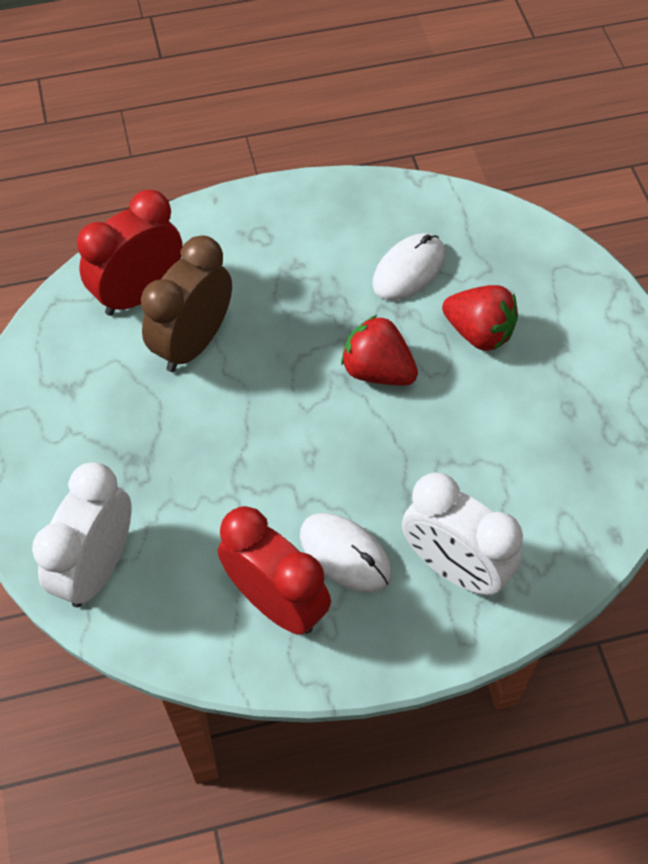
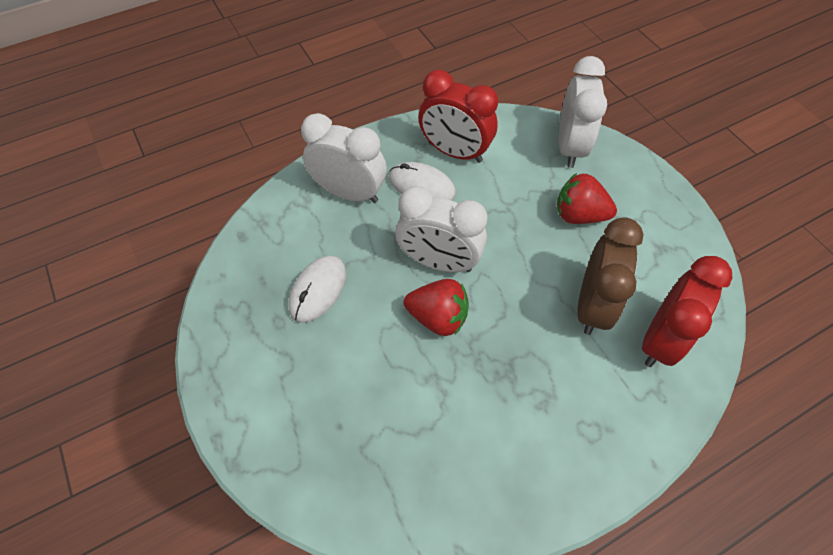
camera: 165 degrees right, 0 degrees up
(355, 436) = (439, 262): none -> white clock
(408, 270) = (438, 426): white mouse -> white mouse (318, 290)
(478, 332) = (361, 374): red strawberry -> red strawberry (579, 215)

